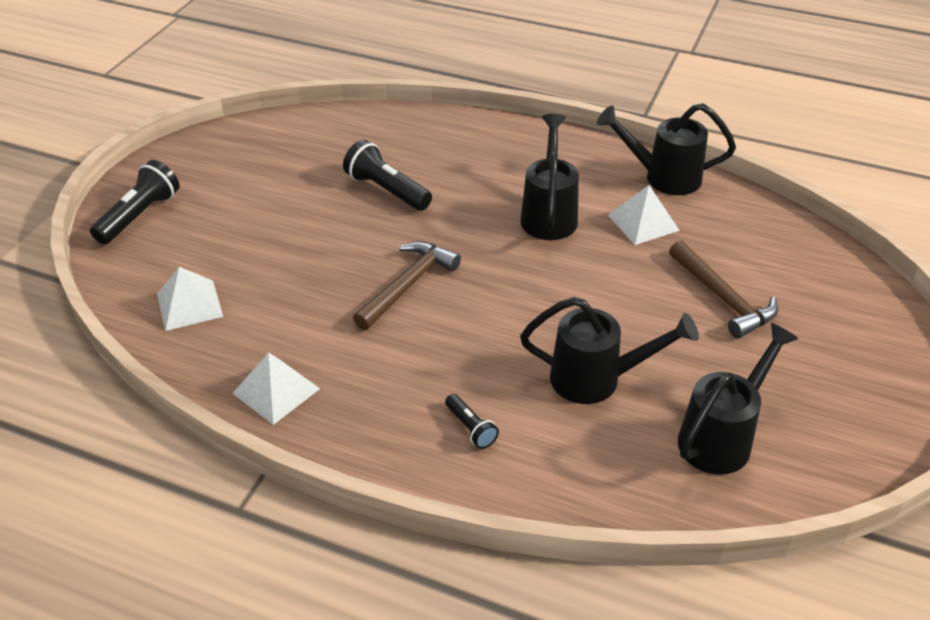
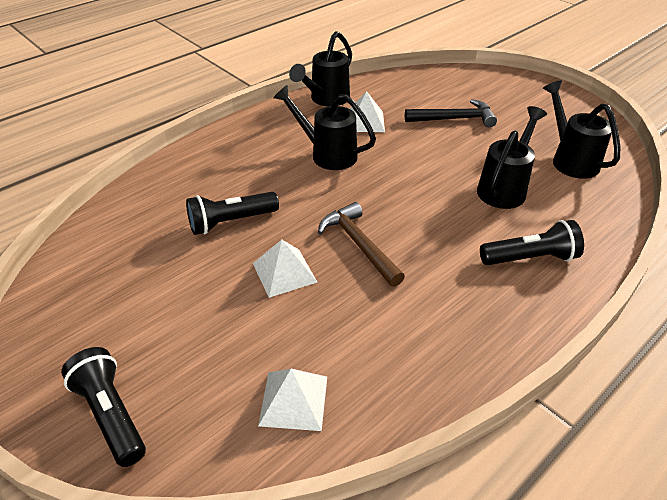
camera: 65 degrees left, 0 degrees up
(276, 390) = (446, 361): white pyramid -> white pyramid (284, 272)
(471, 428) = (530, 258): black flashlight -> black flashlight, size x1.82
(723, 298) = (454, 119): brown hammer -> black hammer

